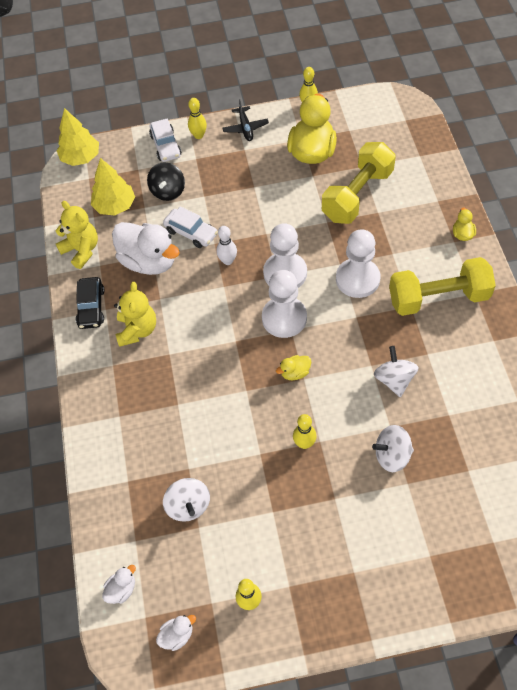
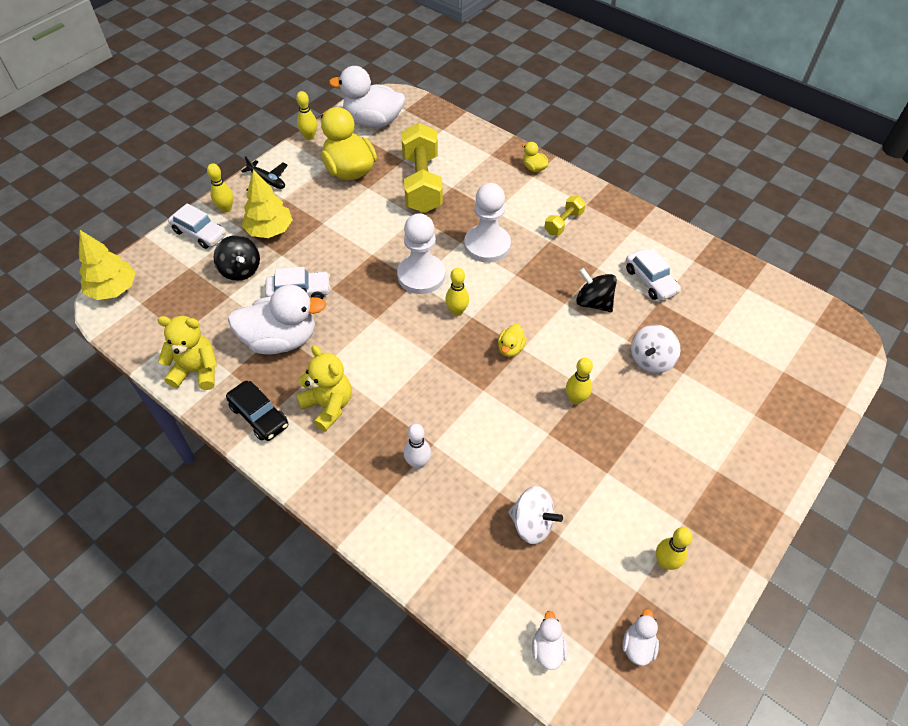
camera: 45 degrees left, 5 degrees down
(115, 206) = (195, 312): yellow tree -> yellow tree (269, 230)
(228, 261) = (359, 295): white bowling pin -> white bowling pin (418, 463)
(284, 318) = (457, 311): white pawn -> yellow bowling pin
(369, 118) = (373, 121): none -> white duck
(394, 380) = (593, 302): white spinning top -> black spinning top
(438, 298) = (563, 223): yellow dumbbell -> yellow dumbbell, size x0.49
(460, 393) = (650, 281): none -> white car

